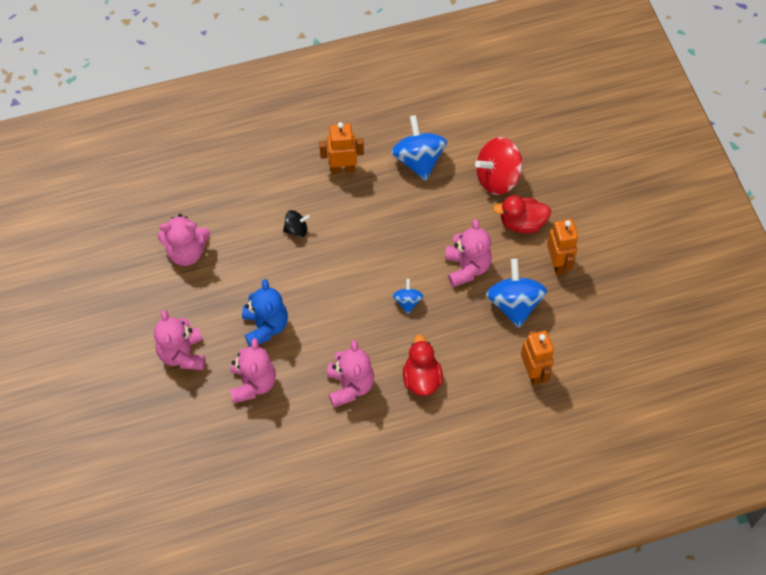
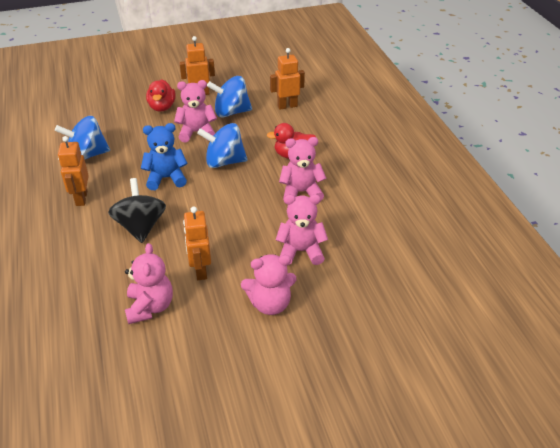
camera: 90 degrees left, 20 degrees down
(230, 290) = (200, 270): none -> orange robot
(265, 326) = (242, 245): blue teddy bear -> blue teddy bear (166, 178)
(296, 230) = (140, 227): black spinning top -> black spinning top, size x1.94
(407, 301) = (224, 162): blue spinning top -> blue spinning top, size x1.94
(497, 178) = (118, 117): red spinning top -> none

